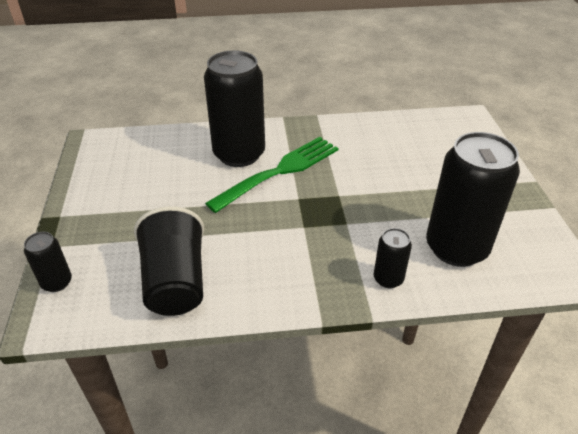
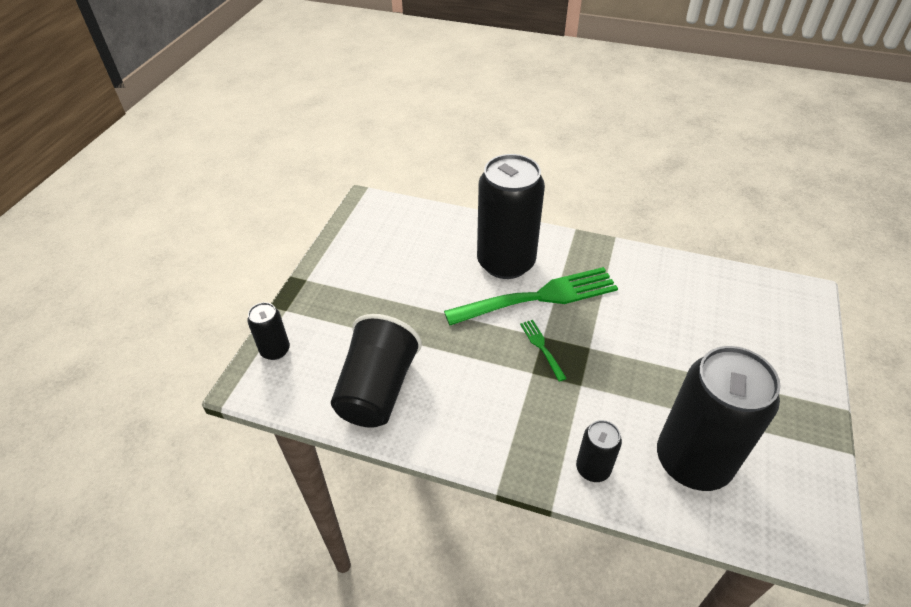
camera: 25 degrees right, 5 degrees up
(301, 206) = (542, 347): none -> green fork

